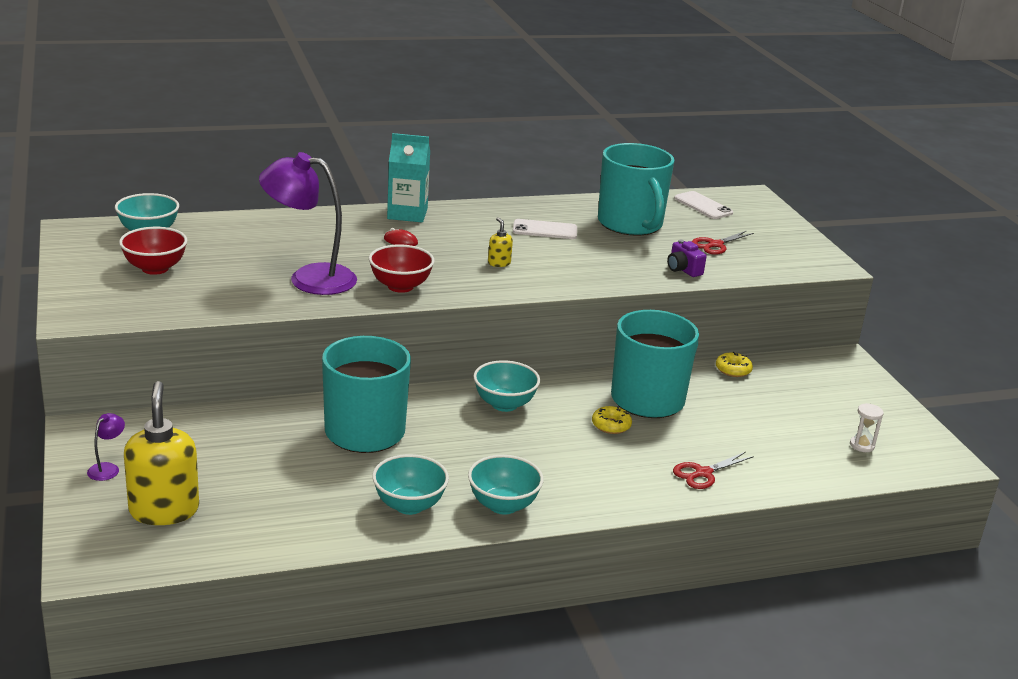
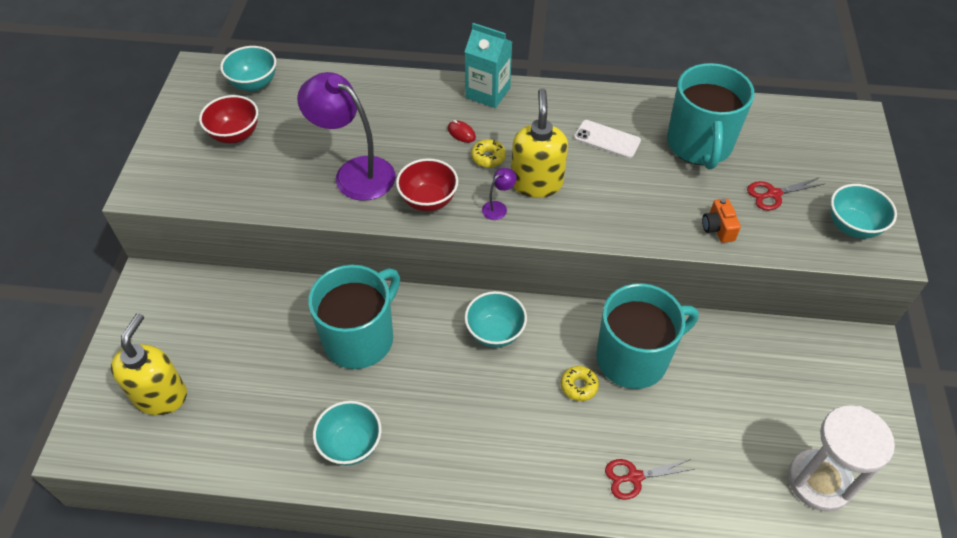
camera: 25 degrees right, 25 degrees up
(107, 468) = (143, 333): purple lamp -> purple lamp (498, 207)
(499, 263) = (536, 183): yellow soap dispenser -> yellow soap dispenser, size x2.29
(503, 505) = (429, 468): turquoise bowl -> turquoise bowl (852, 226)
(683, 270) = (718, 228): purple camera -> orange camera
(703, 206) = (792, 127): white phone -> none
(733, 370) = (738, 335): yellow donut -> yellow donut (488, 157)
(862, 445) = (819, 481): white hourglass -> white hourglass, size x2.49

